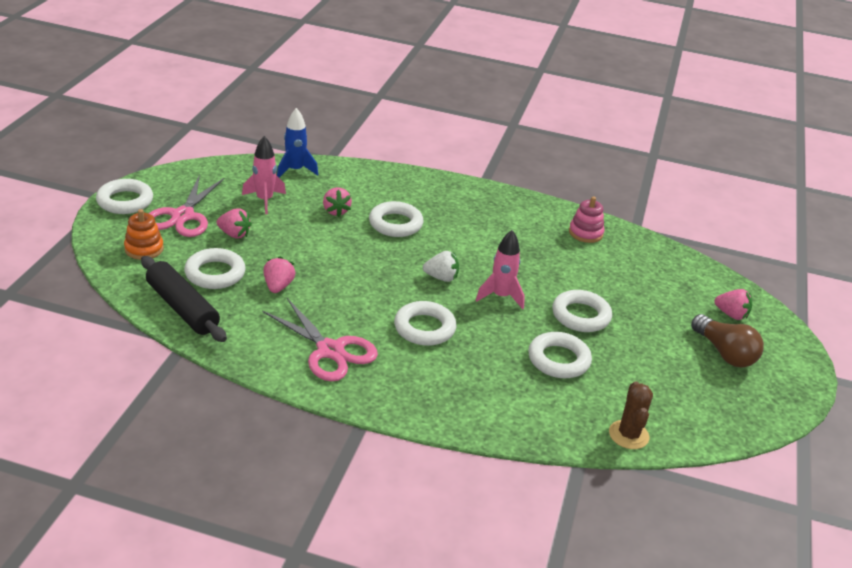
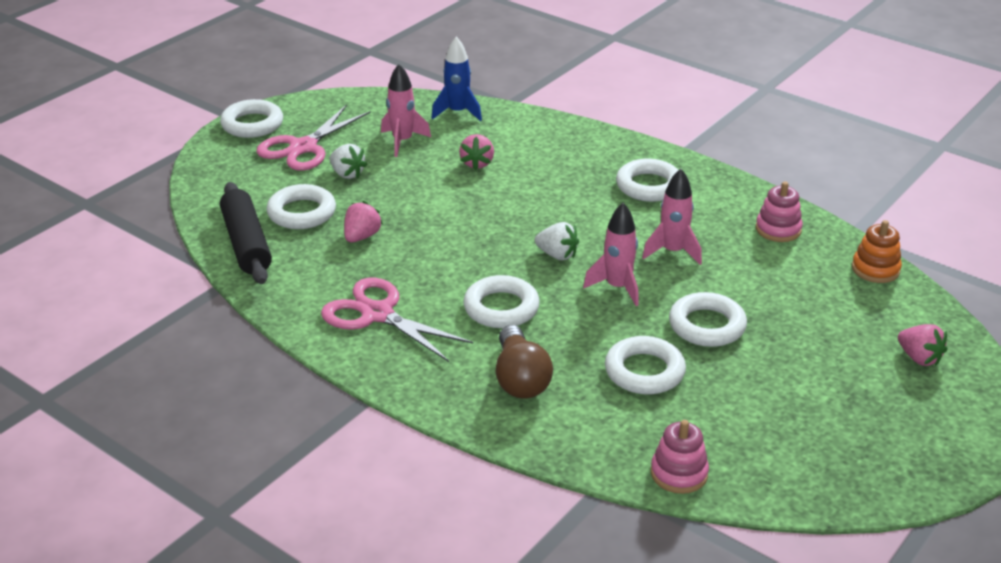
camera: 25 degrees right, 0 degrees up
(144, 249) = (243, 176): orange stacking toy -> orange stacking toy (875, 269)
(234, 234) = (347, 174): pink strawberry -> white strawberry
(330, 351) = (377, 314): pink scissors -> pink scissors turned 150 degrees clockwise
(395, 224) = (539, 187): white ring -> white ring (649, 186)
(523, 262) = (672, 252): none -> pink rocket
(628, 435) = (679, 473): brown cactus -> pink stacking toy
(724, 353) = (876, 403): brown light bulb -> brown light bulb (520, 379)

